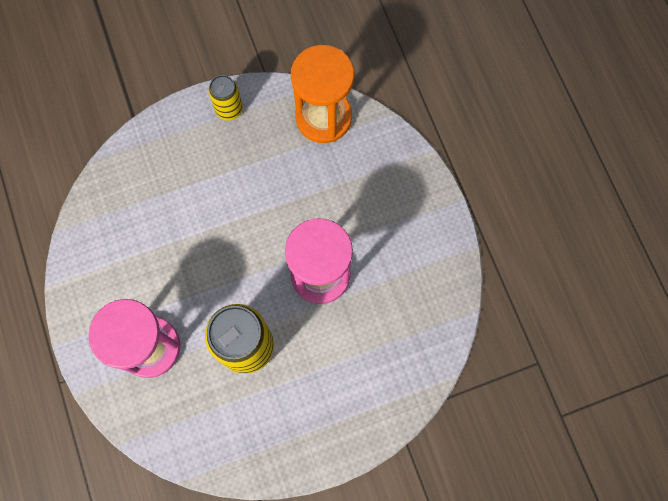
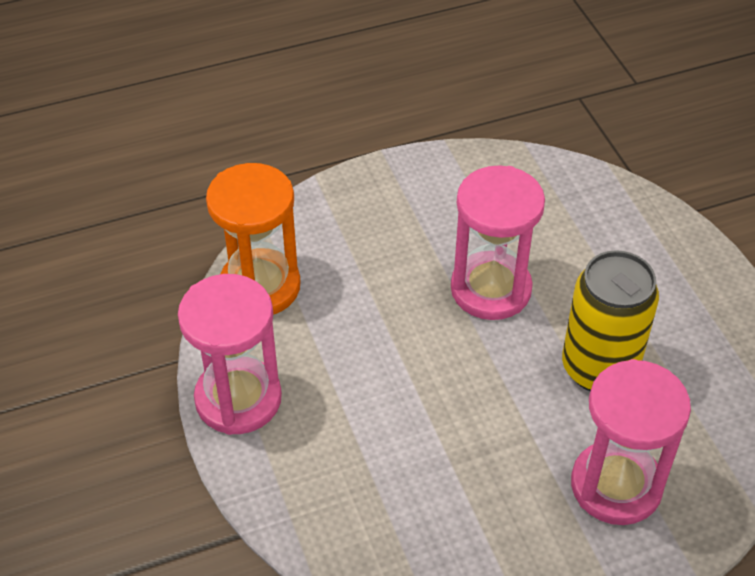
camera: 90 degrees left, 25 degrees down
(229, 109) = (238, 399): yellow can -> pink hourglass

